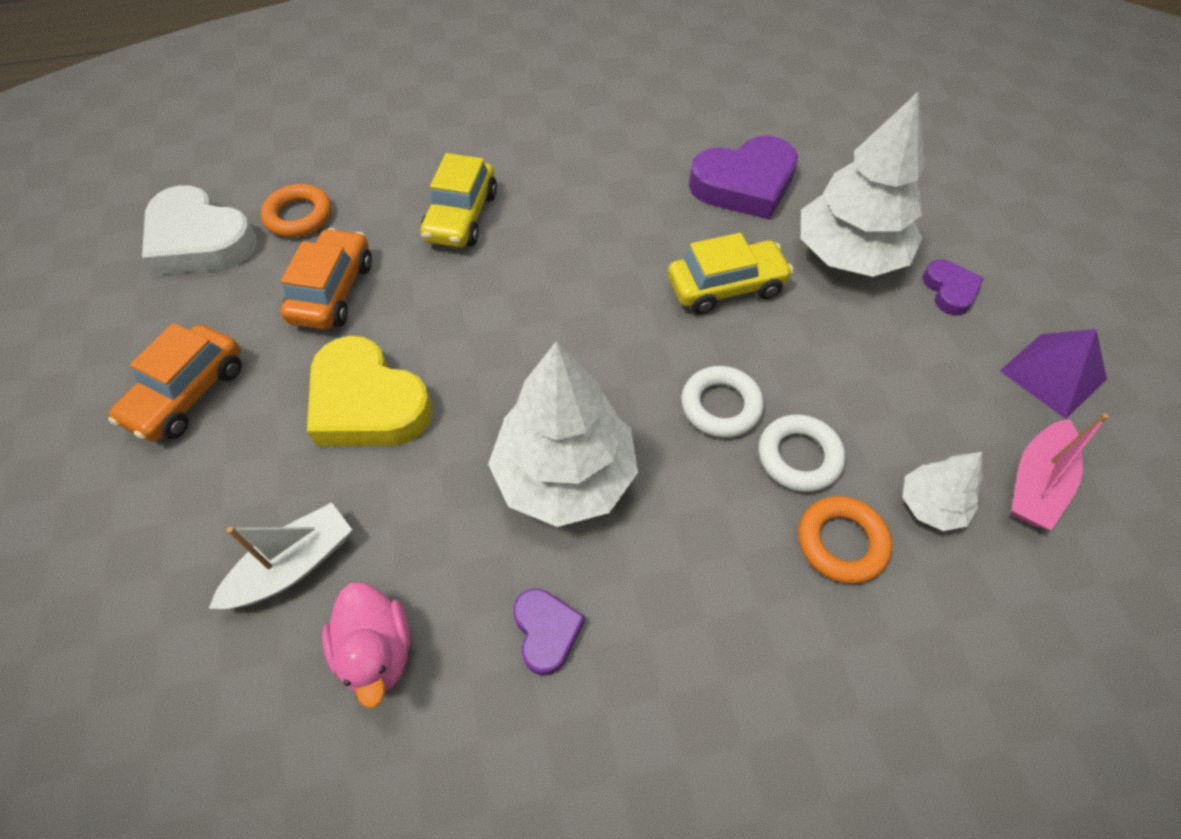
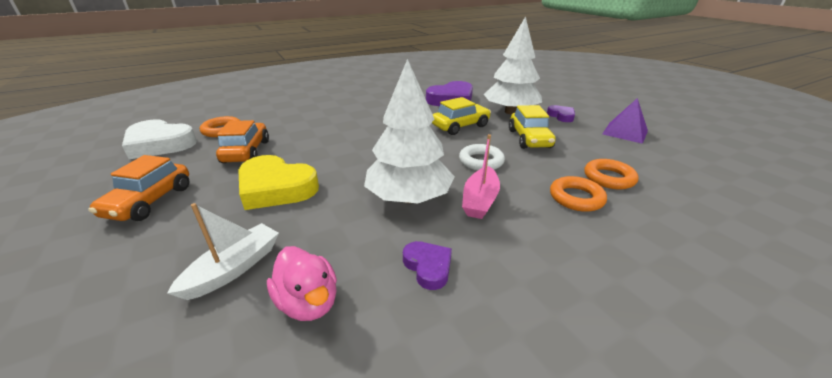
camera: 15 degrees left, 25 degrees down
(461, 217) = (315, 121): yellow car -> yellow car (529, 139)
(799, 457) = (532, 172): white ring -> none
(931, 505) = (609, 178): white tree -> orange ring
(1036, 483) = (649, 164): pink boat -> pink boat (480, 200)

